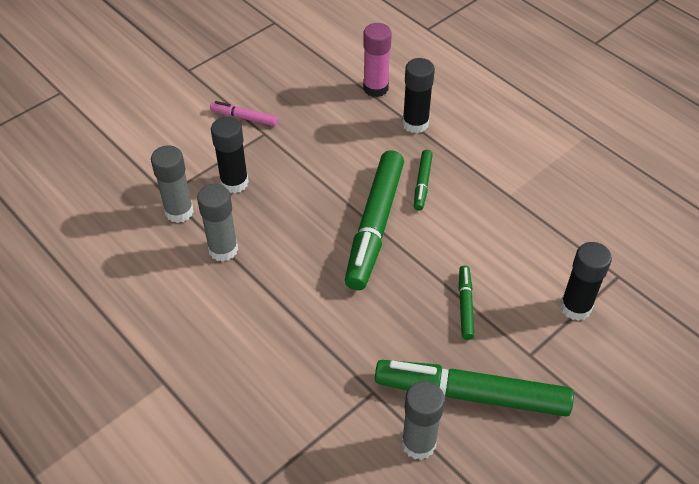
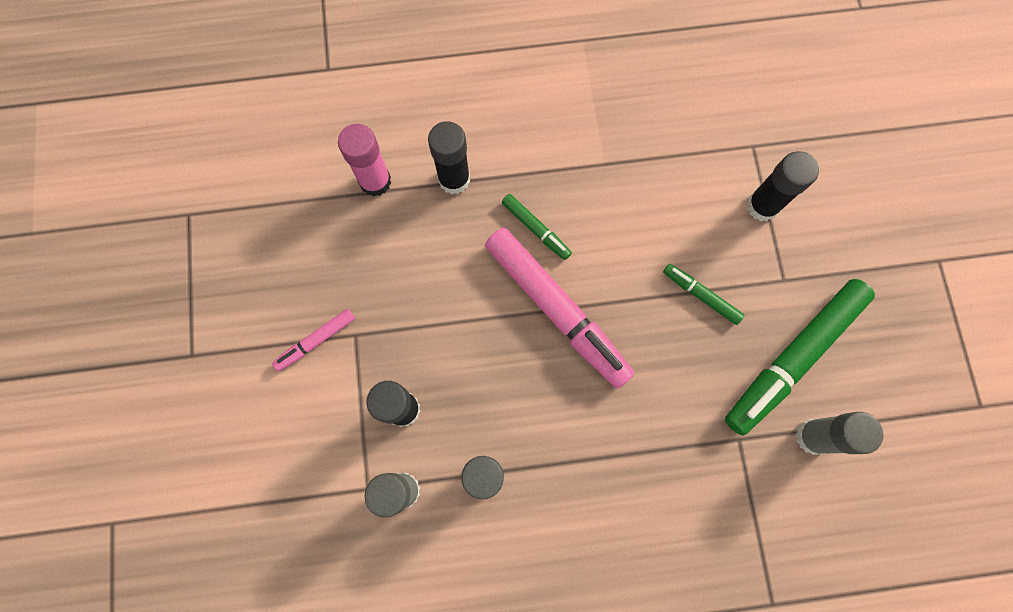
camera: 55 degrees left, 25 degrees up
(374, 226) = (557, 310): green marker -> pink marker

